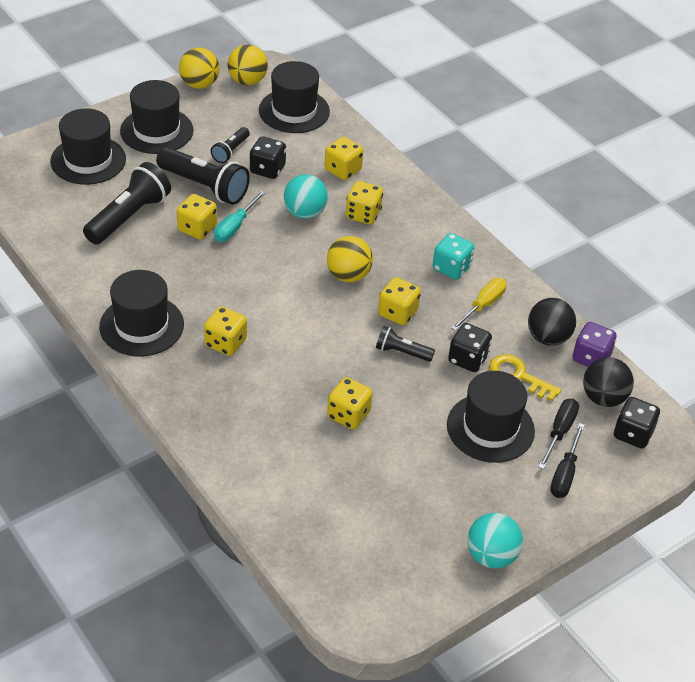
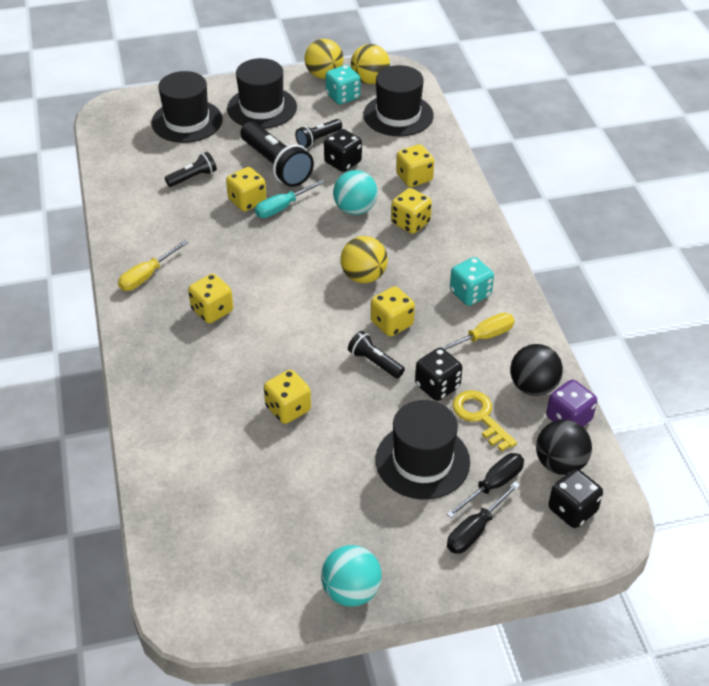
camera: 25 degrees right, 0 degrees up
(129, 217) = (193, 177): black flashlight -> black flashlight, size x0.54
(141, 325) = (147, 276): black hat -> yellow screwdriver
(230, 103) = (343, 97): none -> turquoise dice

